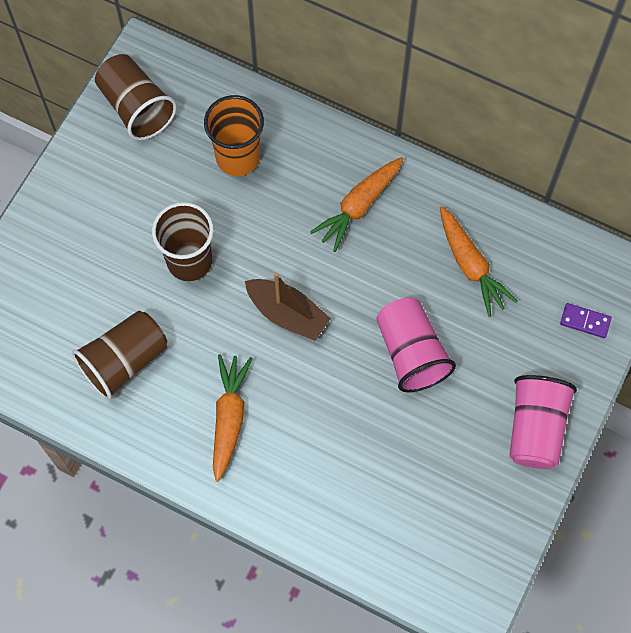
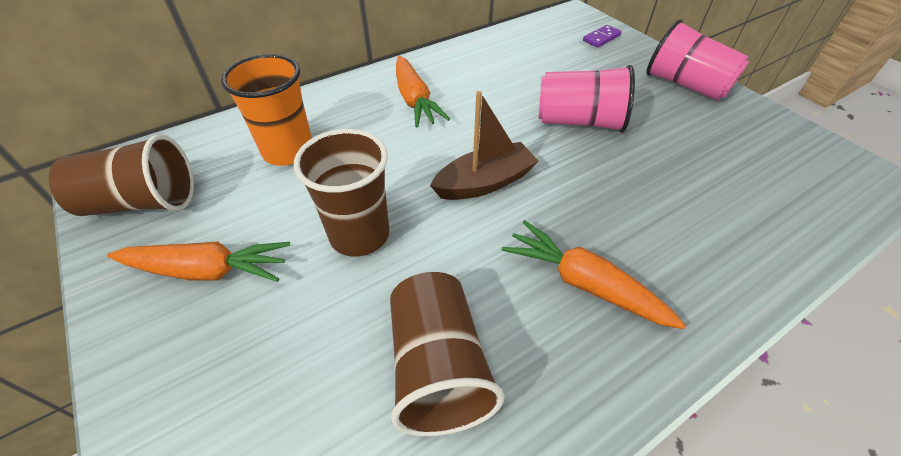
camera: 60 degrees left, 20 degrees down
(470, 265) = (518, 67): orange carrot -> orange carrot (207, 270)

